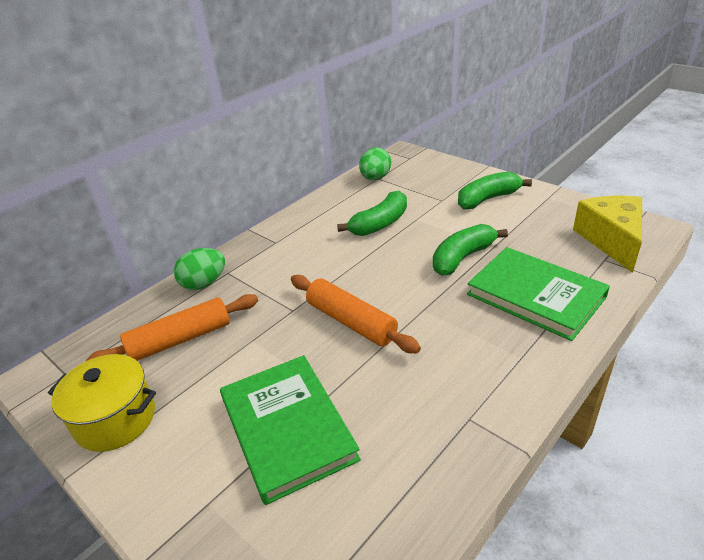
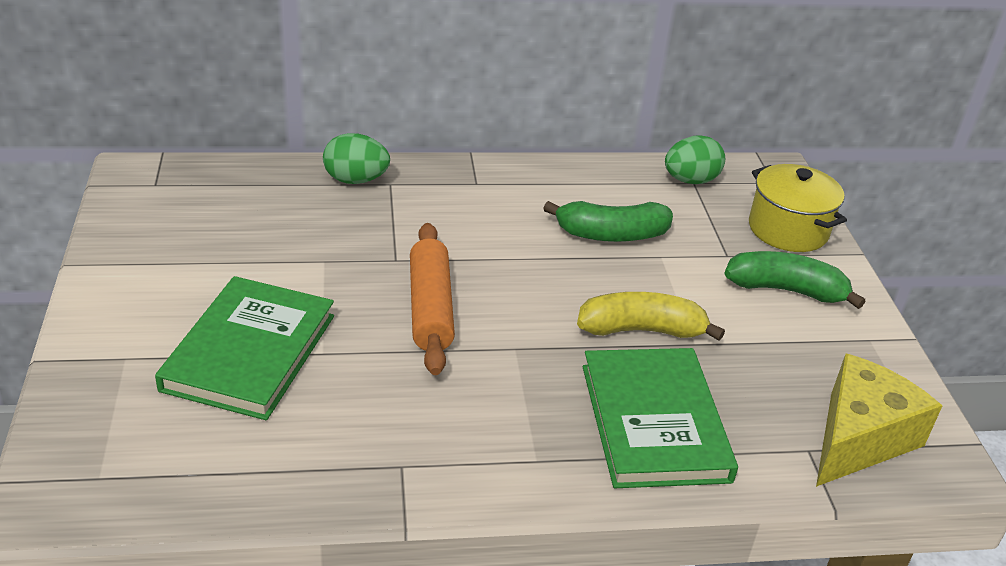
camera: 35 degrees right, 0 degrees up
(115, 419) = (144, 247): yellow pot -> yellow pot (788, 230)
(180, 339) = (270, 217): orange rolling pin -> none
(462, 258) = (641, 330): green banana -> yellow banana

